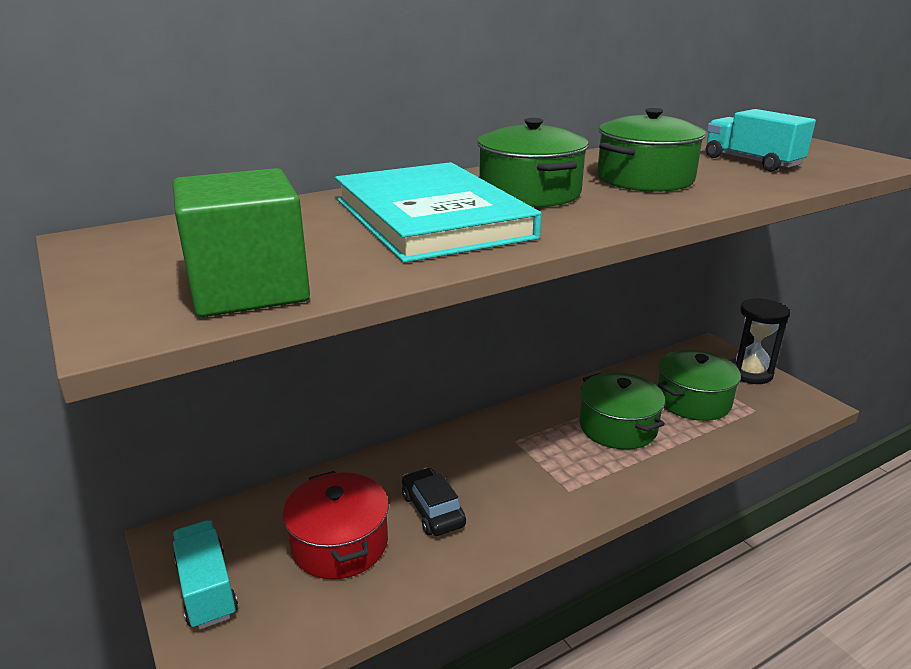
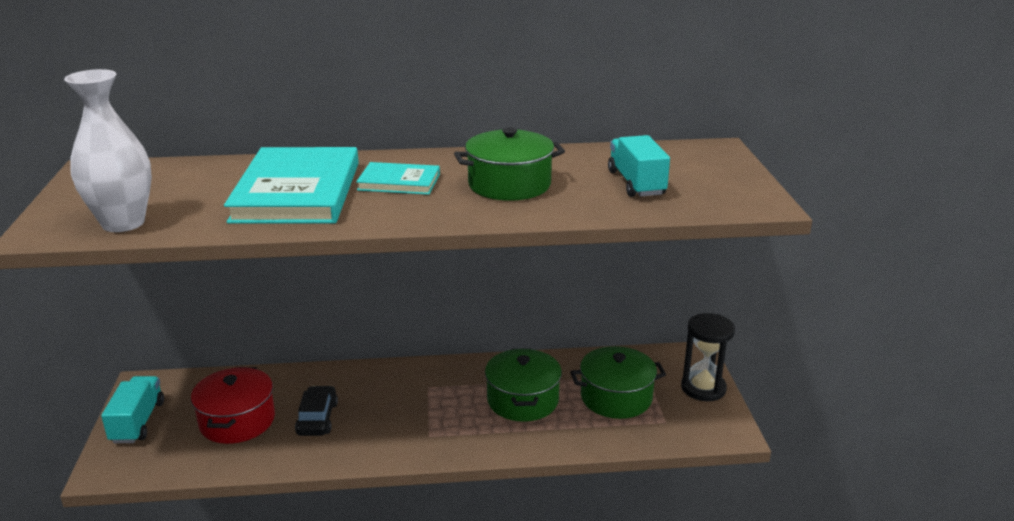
camera: 25 degrees right, 0 degrees up
(249, 289) = (123, 223): green cube -> white vase
(530, 193) = (399, 182): green pot -> turquoise book

